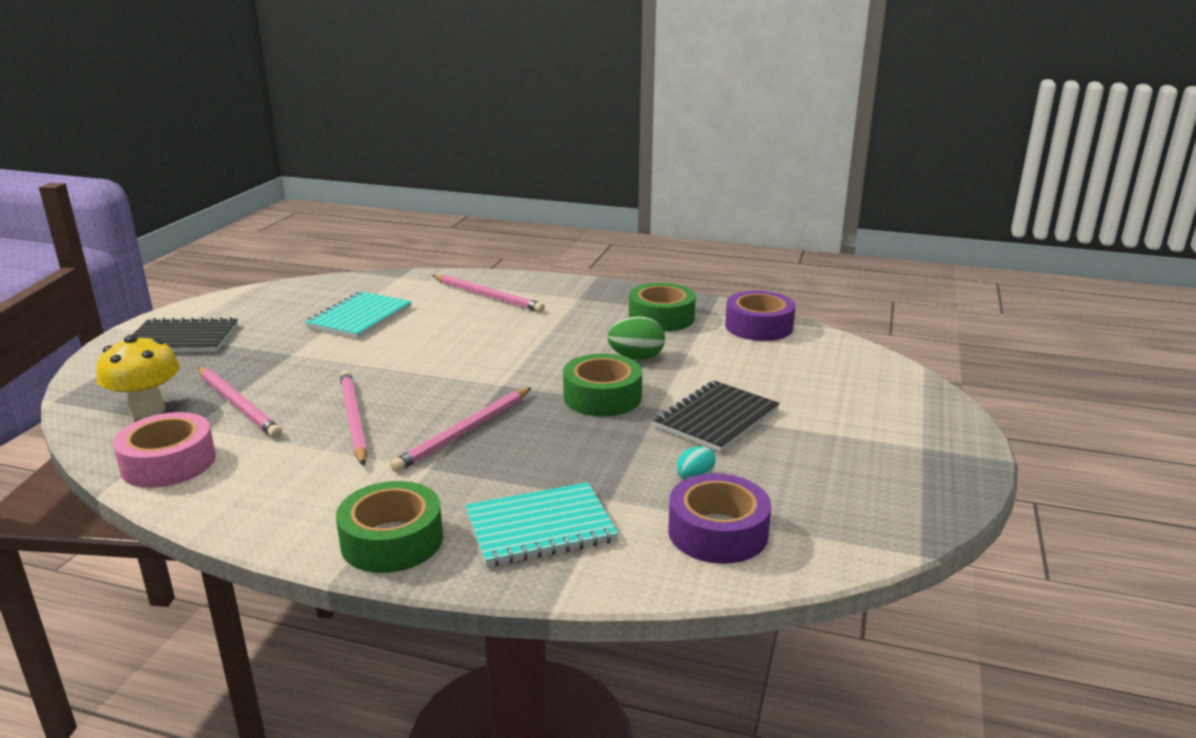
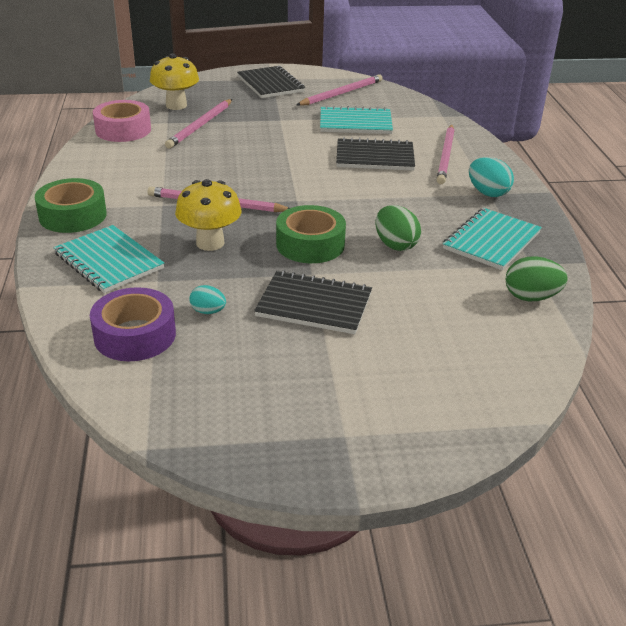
camera: 65 degrees right, 10 degrees up
(353, 419) = (207, 163): pink pencil -> pink pencil (341, 93)
(451, 326) = (375, 157): none -> black notebook
(553, 452) = (210, 243): none -> yellow mushroom
(577, 298) = (487, 193): none -> turquoise egg
(661, 318) = (491, 241): green tape -> turquoise notebook
(759, 326) = (531, 297): purple tape -> green egg

